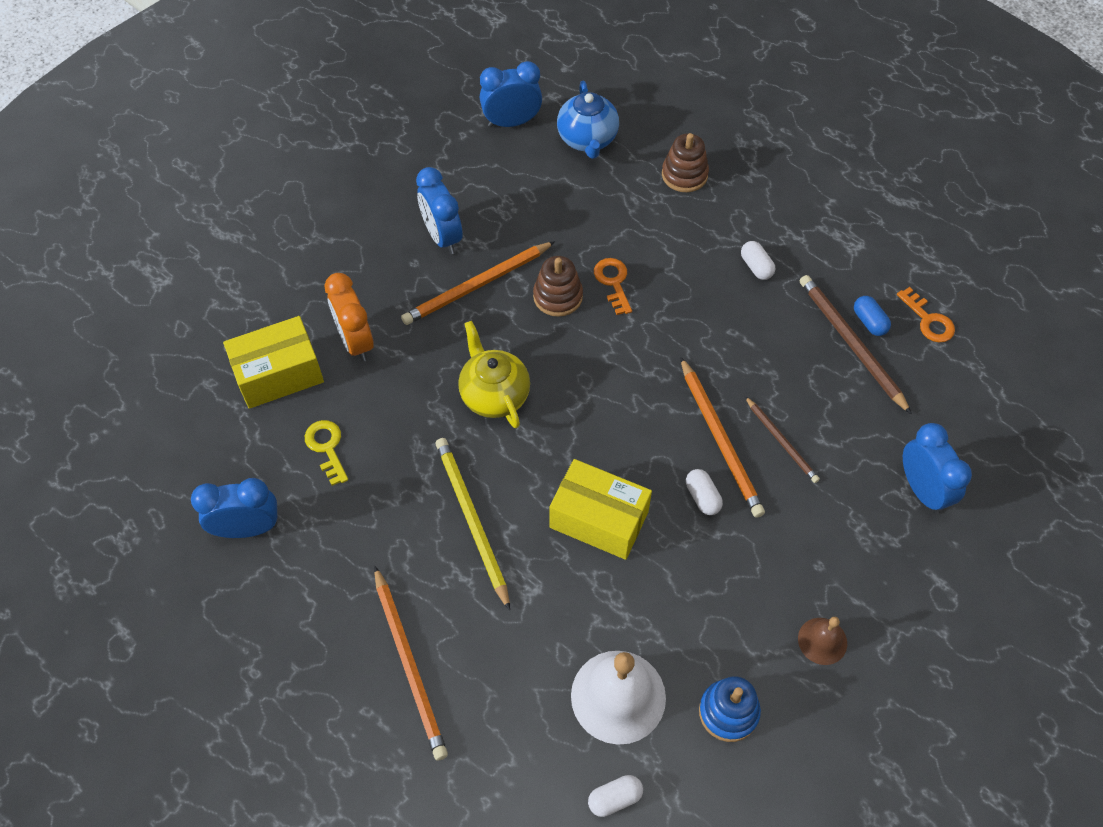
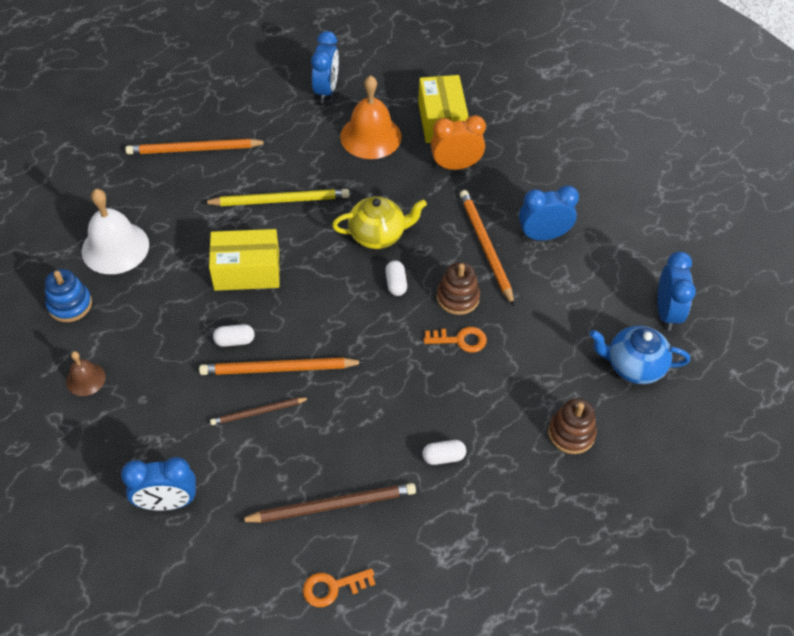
camera: 105 degrees right, 5 degrees down
(327, 448) = (370, 136): yellow key -> orange bell
(599, 519) = (247, 271): yellow box -> yellow box turned 45 degrees clockwise
(615, 798) = (54, 228): white capsule -> white capsule (396, 284)
(869, 322) = (350, 531): blue capsule -> none

